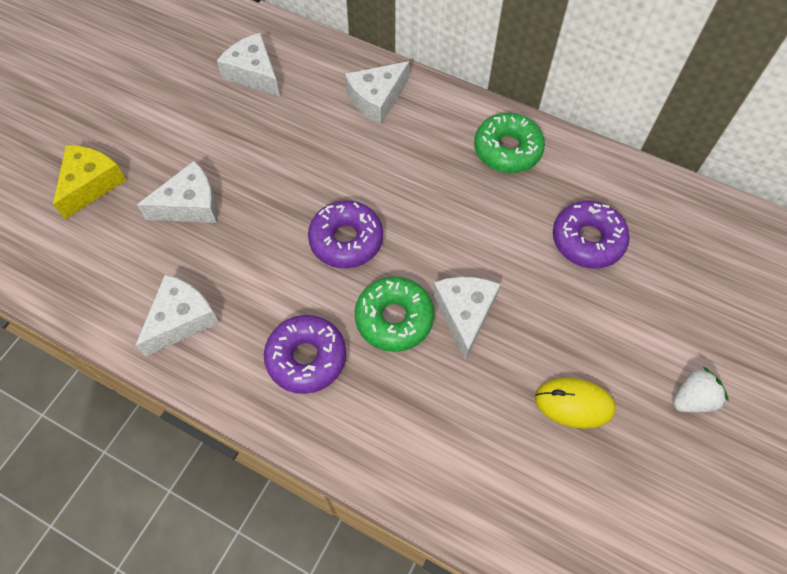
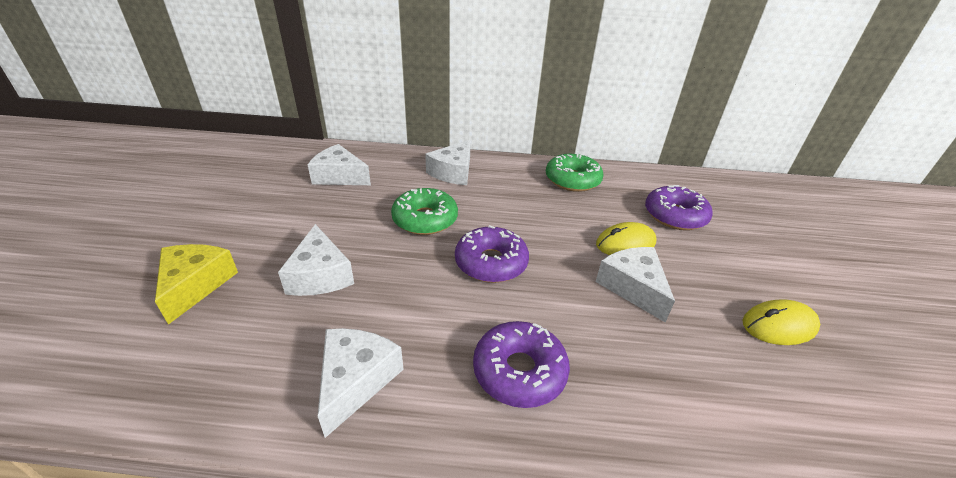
camera: 25 degrees left, 25 degrees down
(190, 205) = (320, 275): white cheese -> white cheese turned 120 degrees clockwise
(394, 318) = (578, 309): green donut -> green donut (425, 219)
(499, 260) = (625, 243): none -> yellow mouse
(692, 399) = (850, 292): white strawberry -> none

